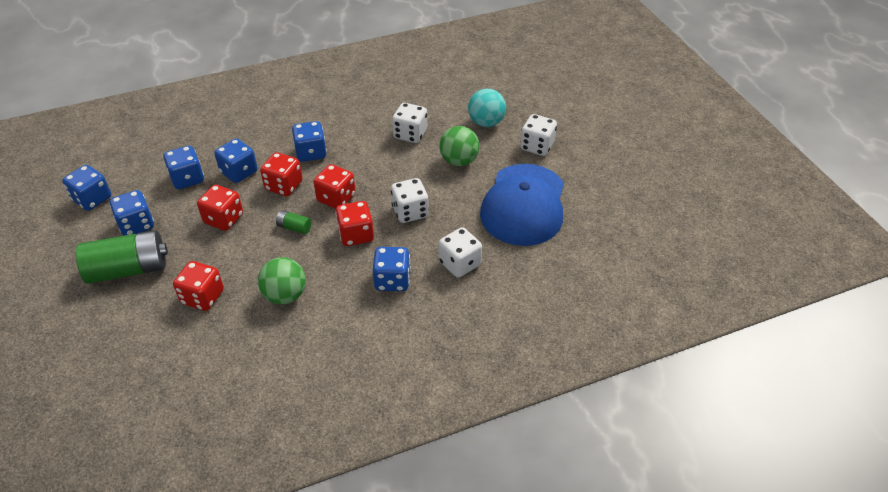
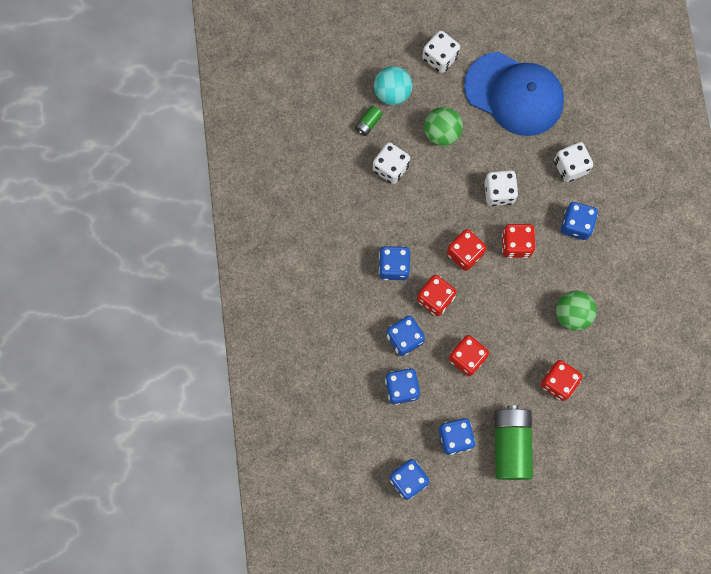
camera: 75 degrees left, 30 degrees up
(294, 227) = (494, 296): green battery -> green battery (368, 123)

